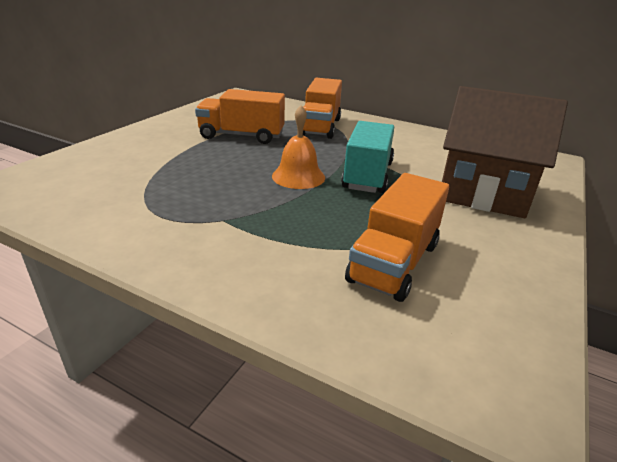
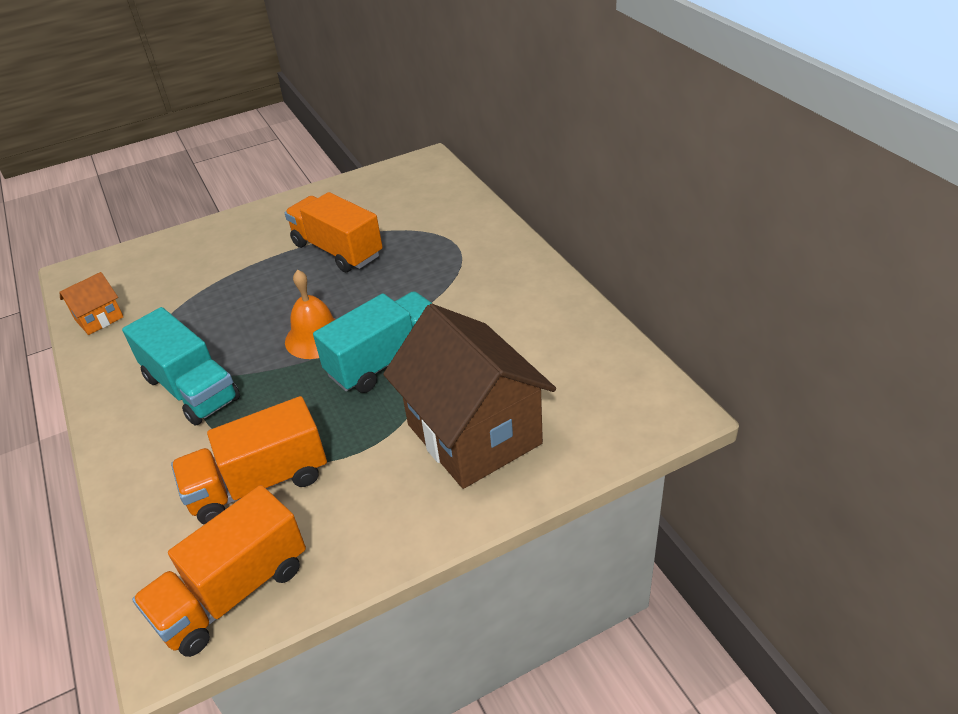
camera: 40 degrees right, 10 degrees up
(66, 209) = (99, 319): none -> orange house
(239, 227) = (191, 389): none -> turquoise truck
(320, 127) = (444, 255): orange truck -> orange truck (233, 592)

